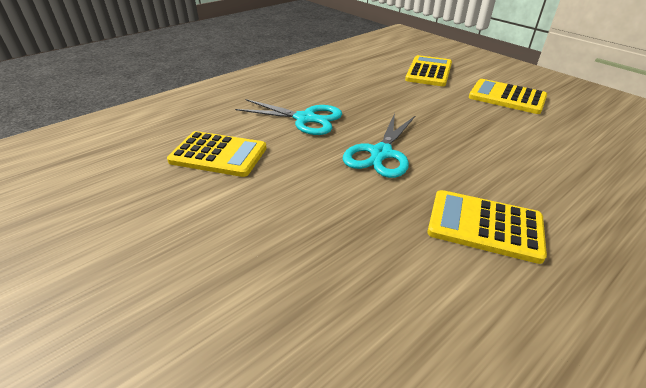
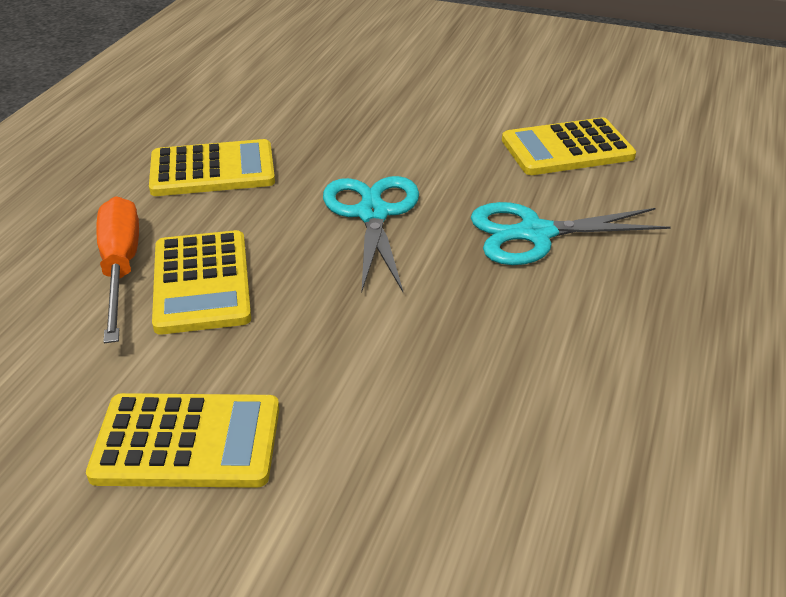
camera: 150 degrees right, 0 degrees up
(429, 72) = (416, 490): yellow calculator -> yellow calculator (201, 283)
(551, 168) = (121, 268): none -> orange screwdriver

